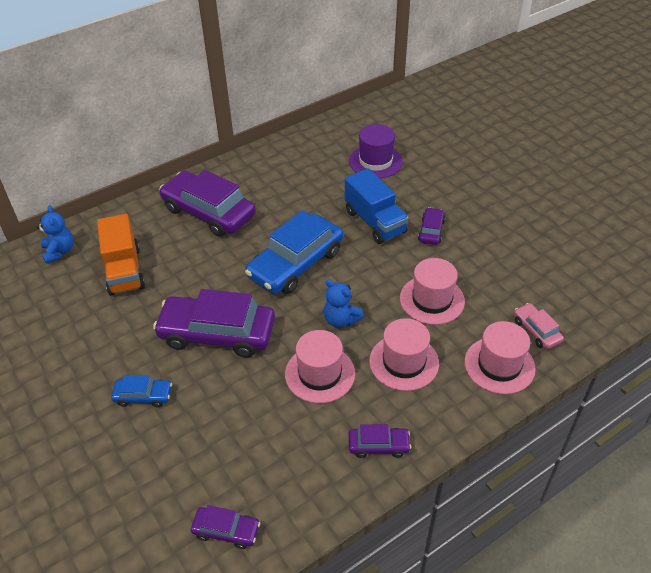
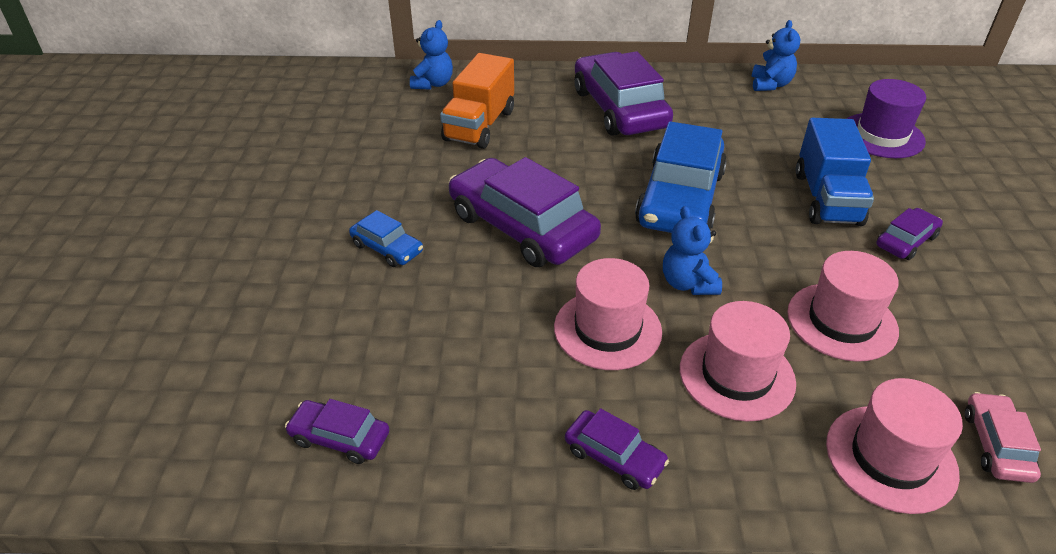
camera: 35 degrees right, 5 degrees down
(226, 530) = (340, 438): purple car -> purple car turned 150 degrees clockwise
(288, 149) = (770, 84): none -> blue teddy bear
(295, 263) = (680, 198): blue car -> blue car turned 60 degrees counterclockwise

